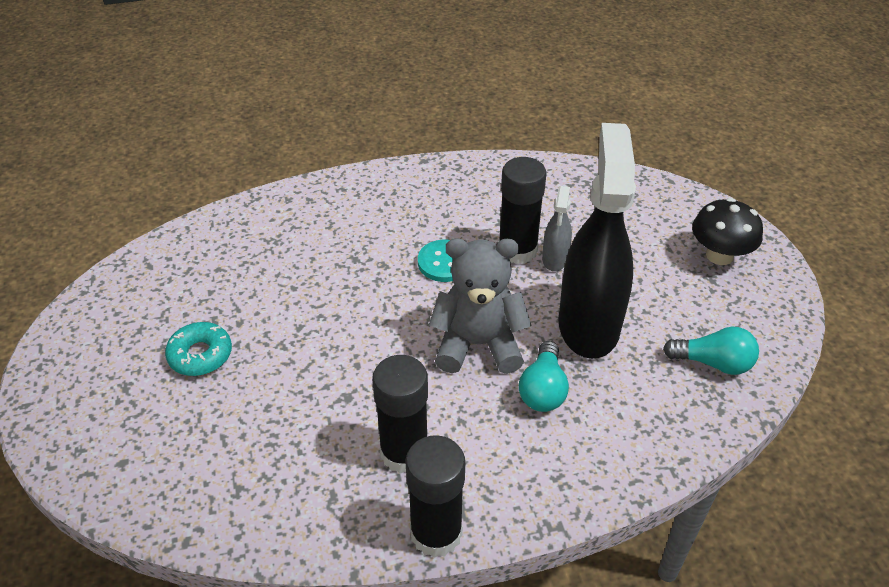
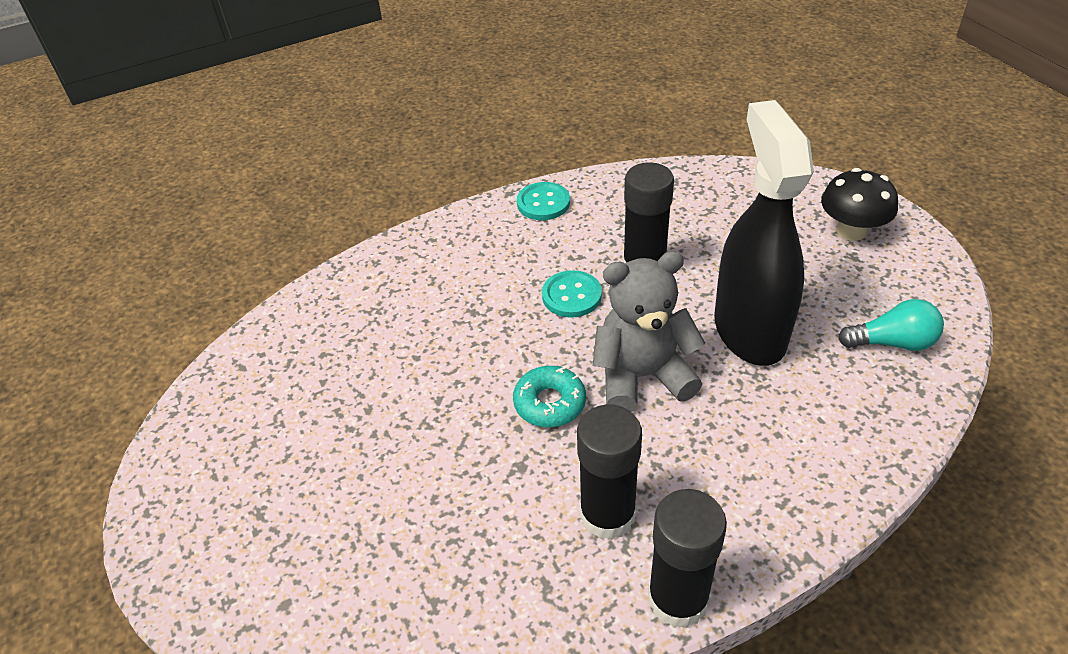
camera: 10 degrees left, 0 degrees up
(200, 355) = (336, 456): turquoise donut -> turquoise donut (549, 403)
(450, 175) = (543, 203): none -> turquoise button
(543, 389) = (730, 410): turquoise light bulb -> none
(555, 259) = (686, 268): grey spray bottle -> none

